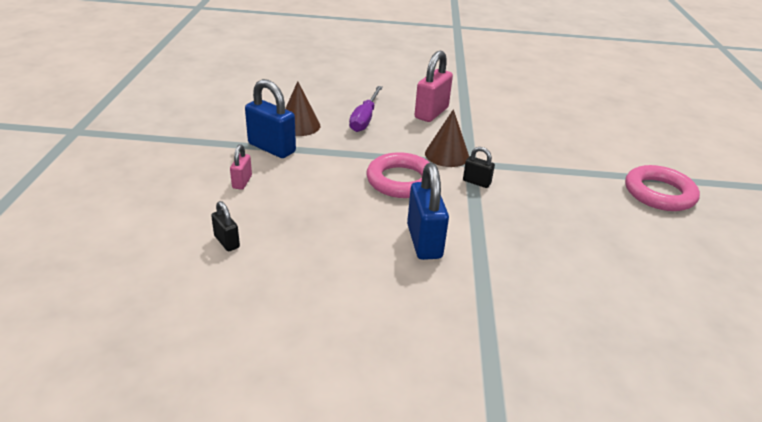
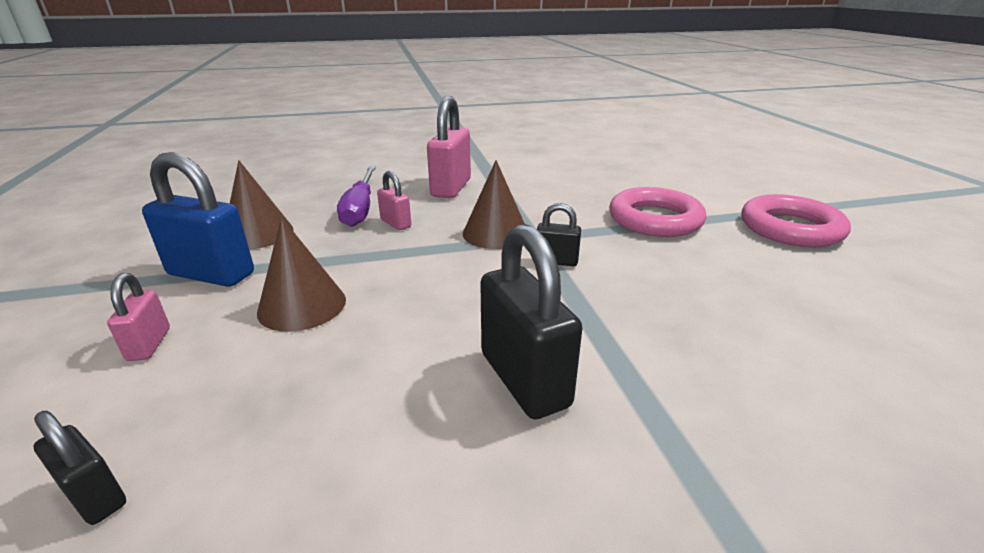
camera: 15 degrees left, 5 degrees down
(319, 178) = (302, 305): none -> brown cone
(385, 134) = (395, 223): none -> pink padlock
(401, 181) = (443, 282): pink ring -> pink ring (655, 219)
(424, 241) = (524, 379): blue padlock -> black padlock

